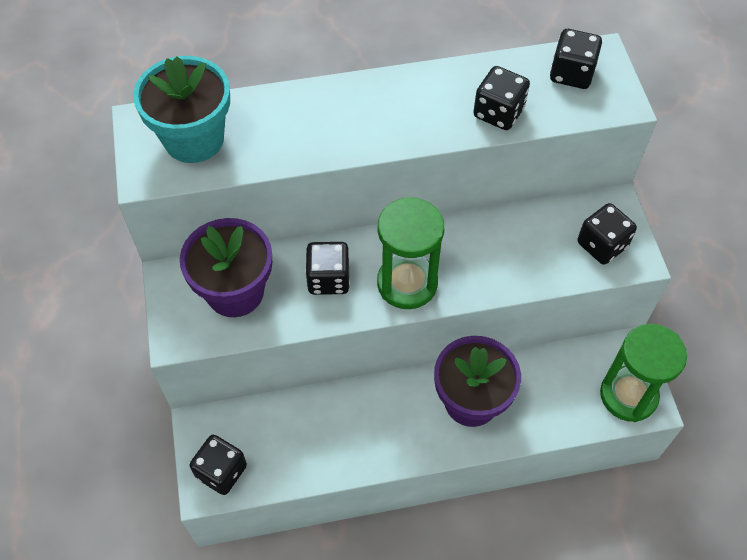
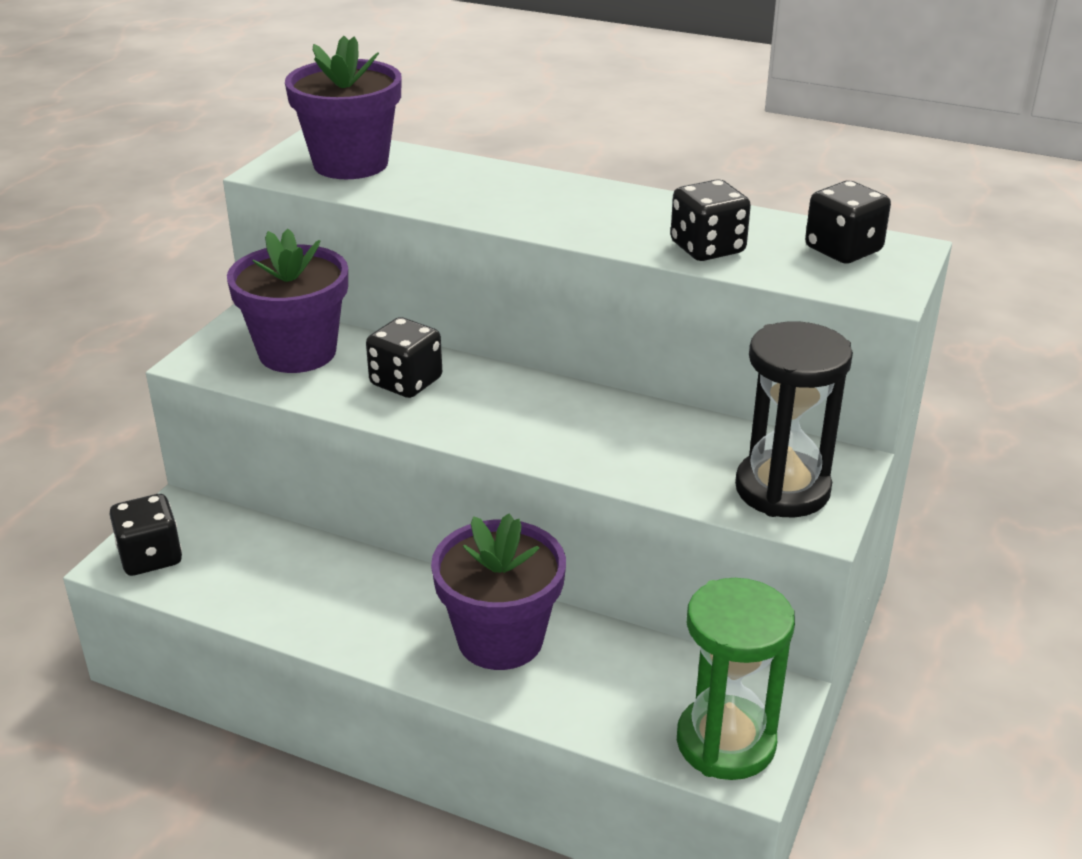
camera: 35 degrees right, 25 degrees down
(194, 139) = (350, 164): turquoise flower pot -> purple flower pot
(407, 283) = (489, 421): green hourglass -> none
(602, 245) = (782, 489): black dice -> black hourglass

